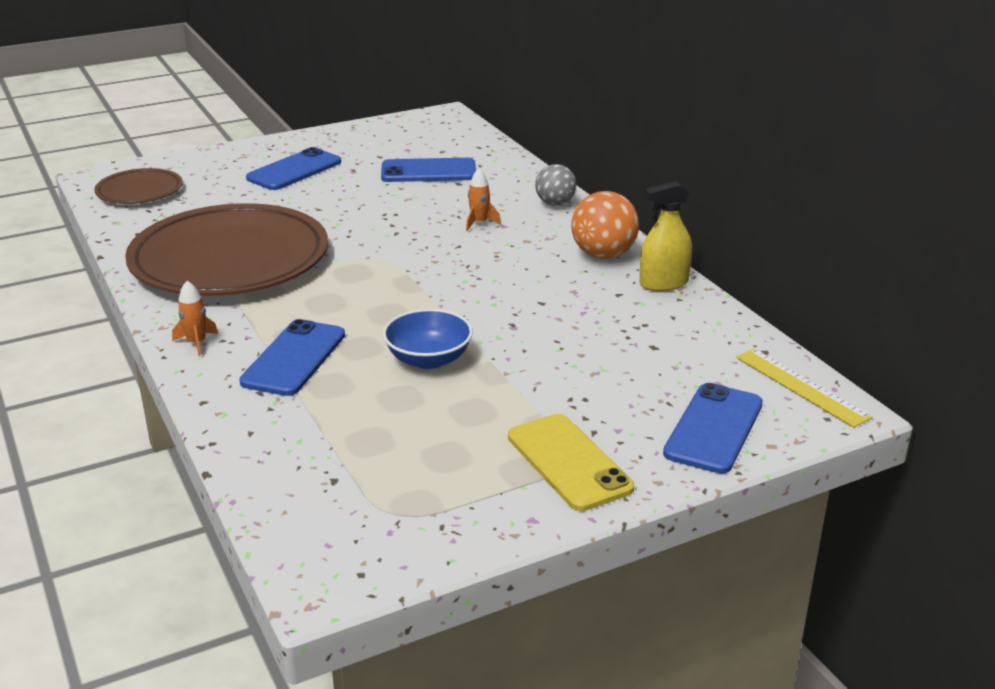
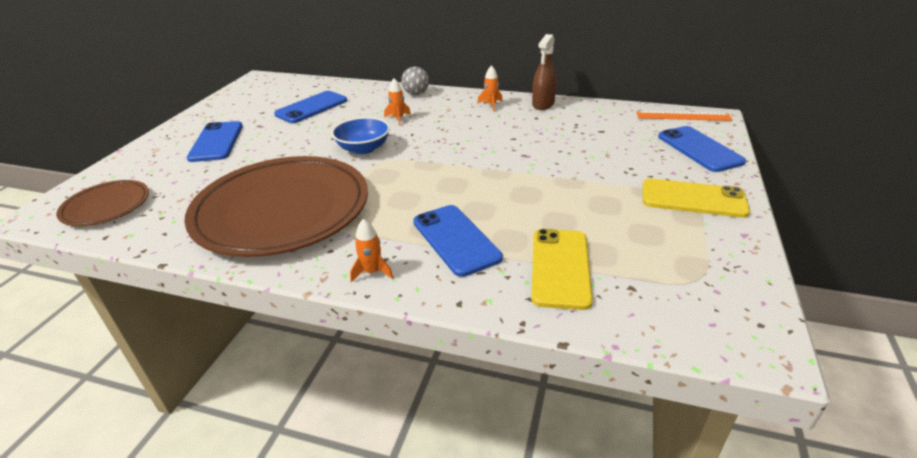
camera: 45 degrees left, 5 degrees up
(318, 429) = (560, 267): none -> yellow phone
(428, 359) = (526, 194): blue bowl -> blue bowl (363, 148)
(603, 255) = (491, 105): orange ball -> orange rocket
(664, 283) = (543, 104): yellow spray bottle -> brown spray bottle
(801, 386) = (683, 116): yellow ruler -> orange ruler

